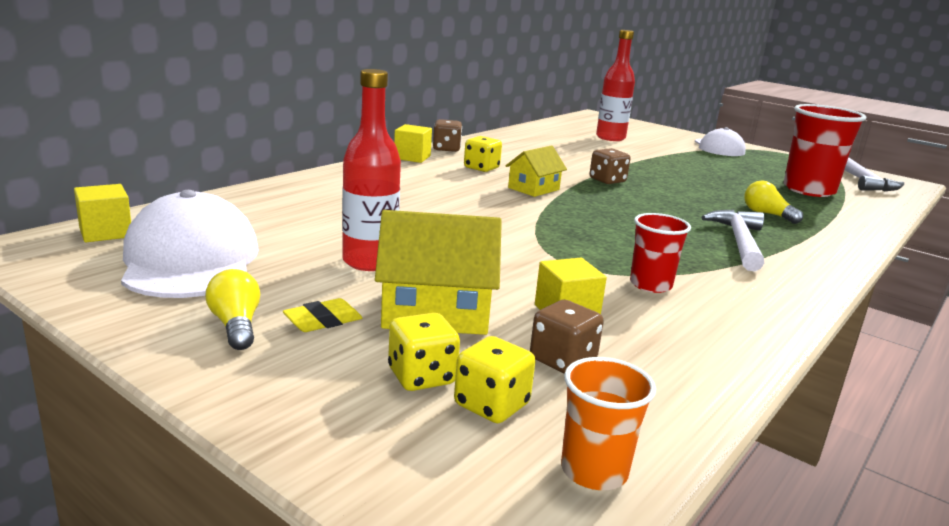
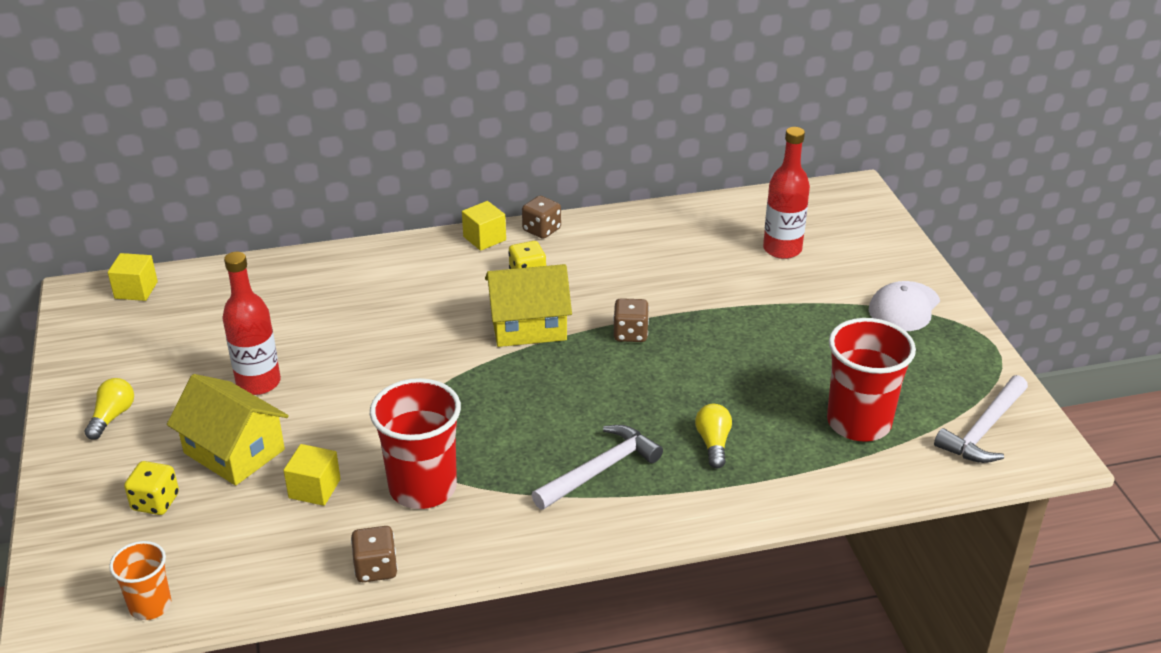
camera: 40 degrees right, 15 degrees up
(190, 260) = (153, 340): white cap -> none
(323, 321) = (160, 432): yellow eraser -> none
(491, 405) = (162, 540): yellow dice -> none
(533, 189) = (528, 325): yellow house -> yellow house, size x1.60
(563, 360) = (248, 527): brown dice -> brown dice (376, 568)
(650, 285) = (423, 487): red cup -> red cup, size x1.79

